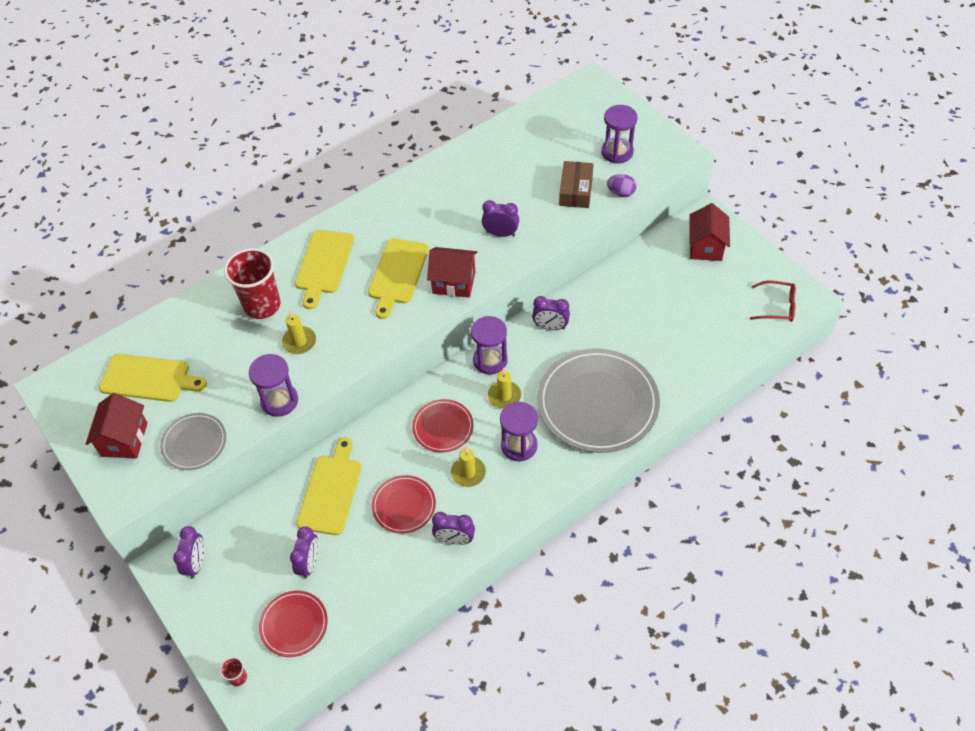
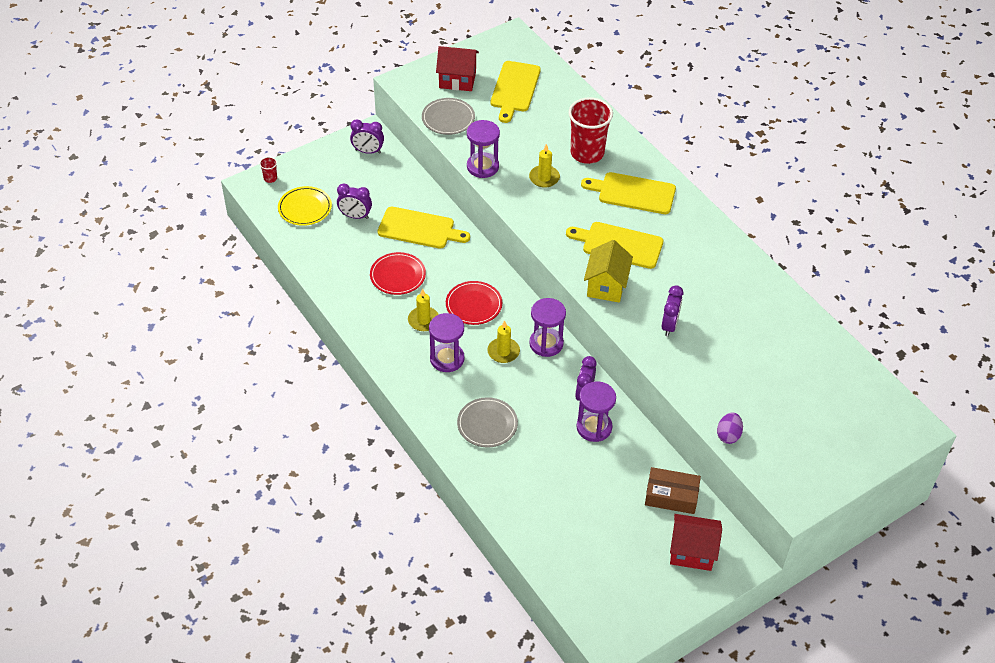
camera: 90 degrees right, 5 degrees down
(294, 624) = (305, 208): red plate -> yellow plate
(454, 282) = (606, 286): red house -> yellow house
(454, 539) = (359, 308): purple clock -> none
(576, 190) = (732, 394): brown box -> brown box (671, 496)
(597, 403) = (487, 424): grey plate -> grey plate, size x0.50
(617, 152) = (794, 439): purple hourglass -> purple hourglass (594, 427)
(777, 306) = (600, 608): red glasses -> none

